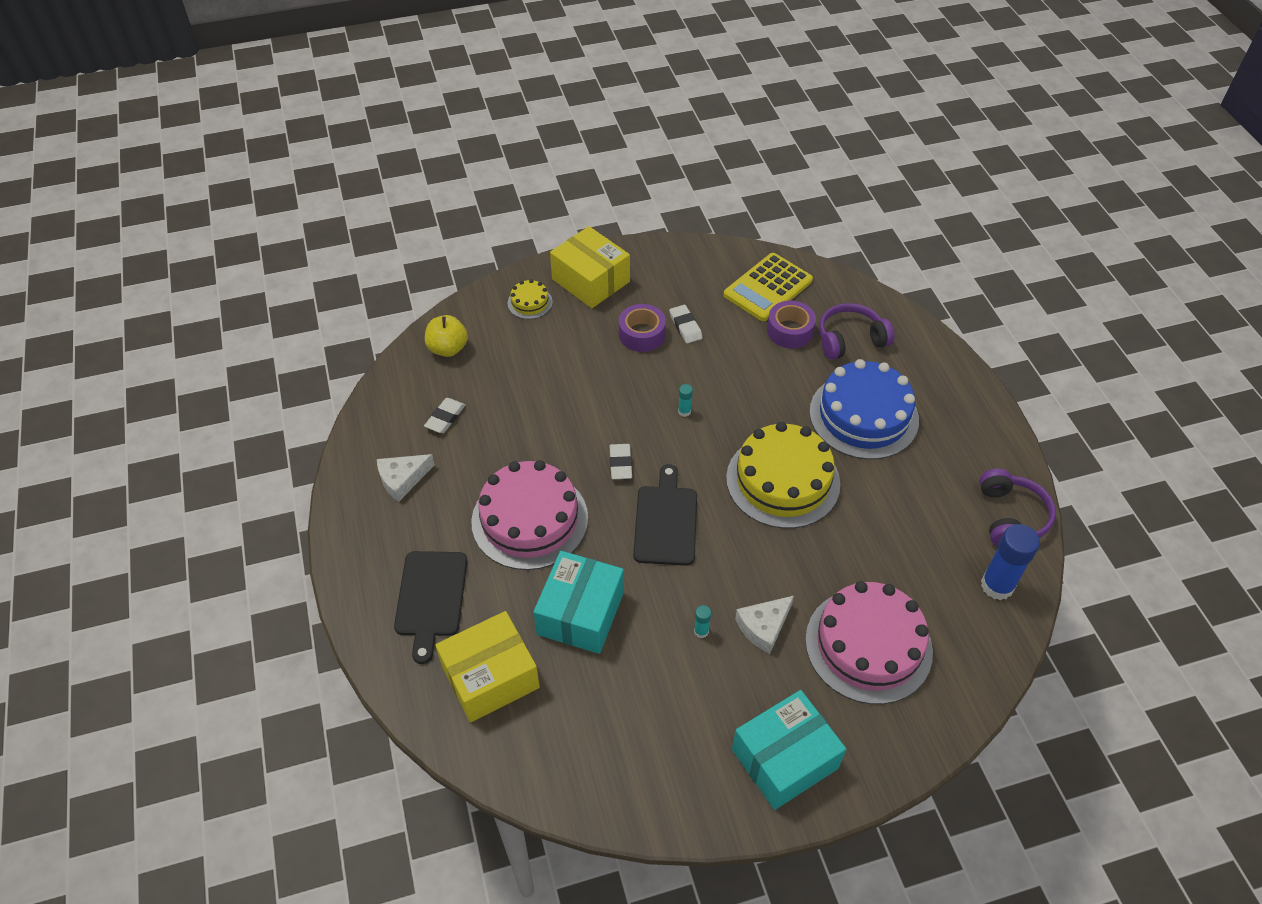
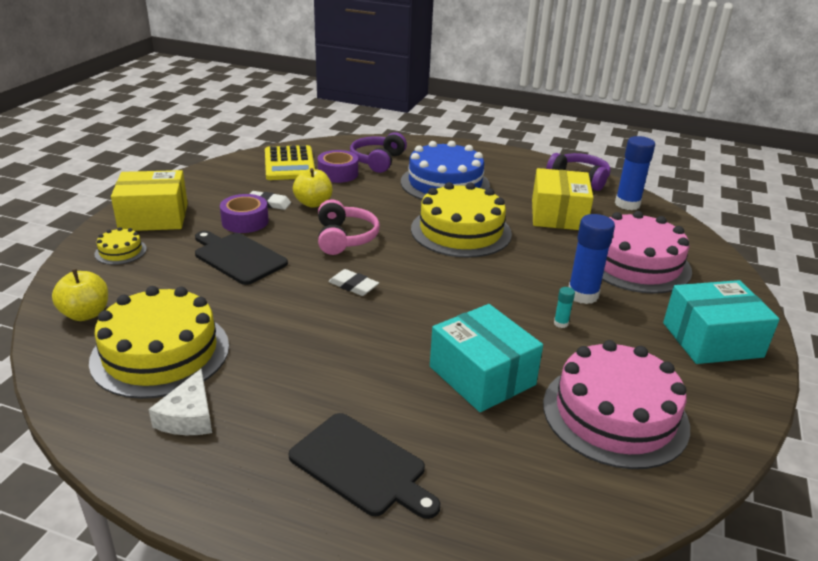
camera: 55 degrees left, 20 degrees down
(445, 418) = (160, 353): white eraser -> yellow cake
(490, 677) = (500, 467): yellow box -> yellow box (558, 215)
(529, 519) = (347, 357): pink cake -> pink cake (615, 414)
(666, 521) = (437, 291): black cutting board -> black cutting board (238, 257)
(684, 411) = (345, 238): turquoise glue stick -> pink headphones
(717, 353) = (313, 203): none -> yellow apple
(764, 627) = (582, 295): white cheese -> blue glue stick
(784, 759) = (712, 340): turquoise box -> turquoise box turned 75 degrees clockwise

